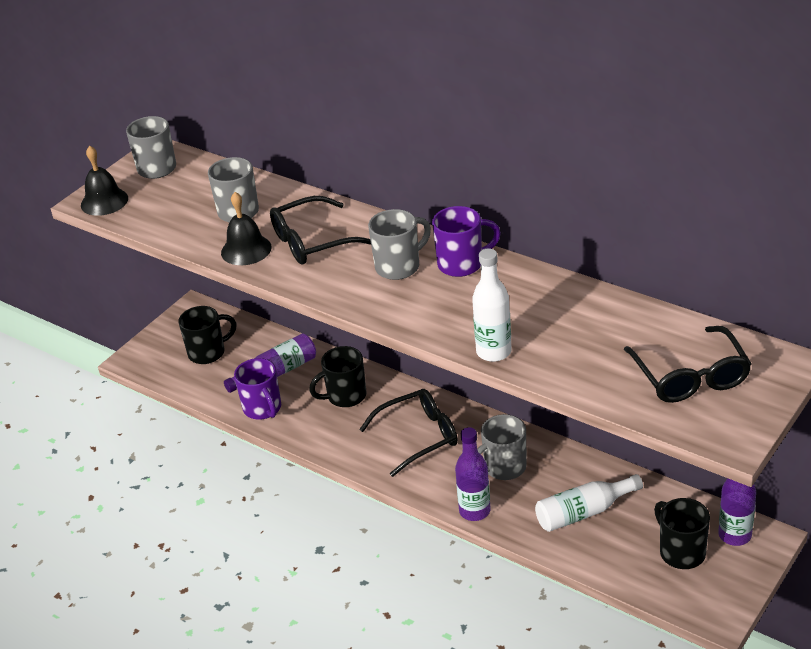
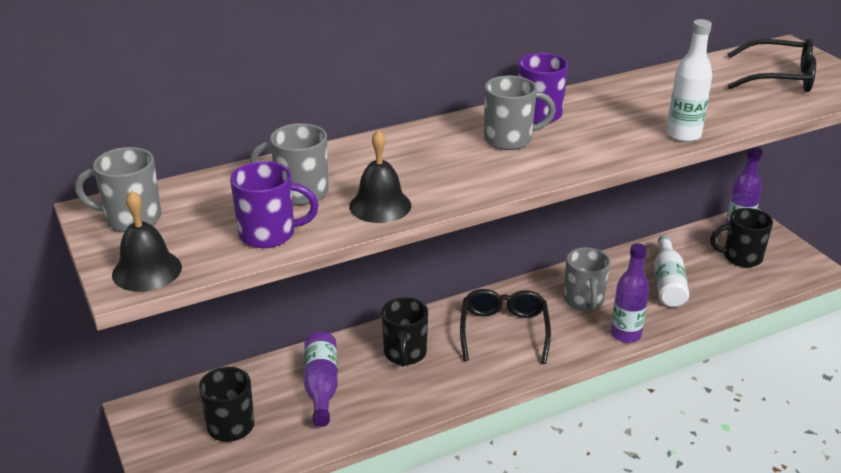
camera: 65 degrees left, 5 degrees down
(263, 409) = (367, 414): purple mug -> purple mug (269, 234)
(312, 242) = (414, 168): black glasses -> none
(399, 266) = (510, 139): grey mug -> grey mug turned 90 degrees clockwise

